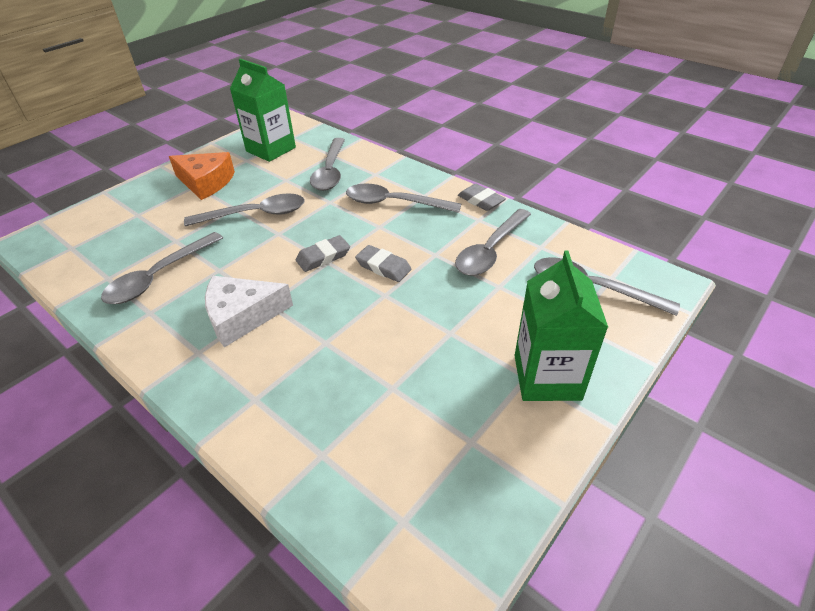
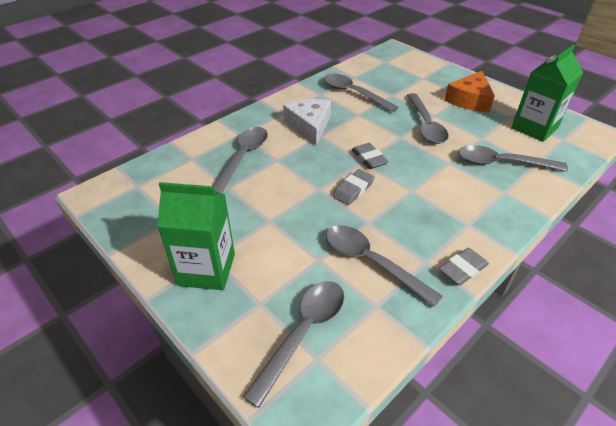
camera: 95 degrees right, 0 degrees up
(394, 203) = (450, 201): grey spoon -> grey spoon (243, 157)

